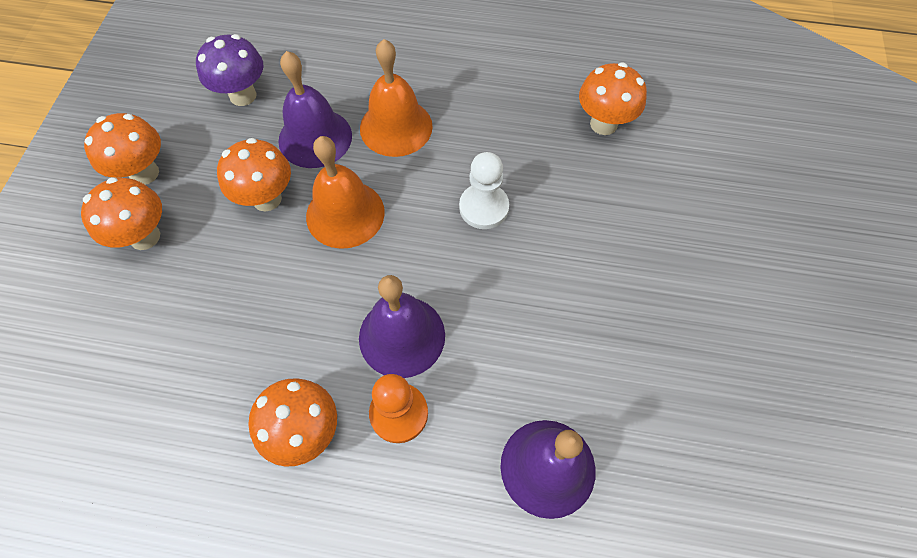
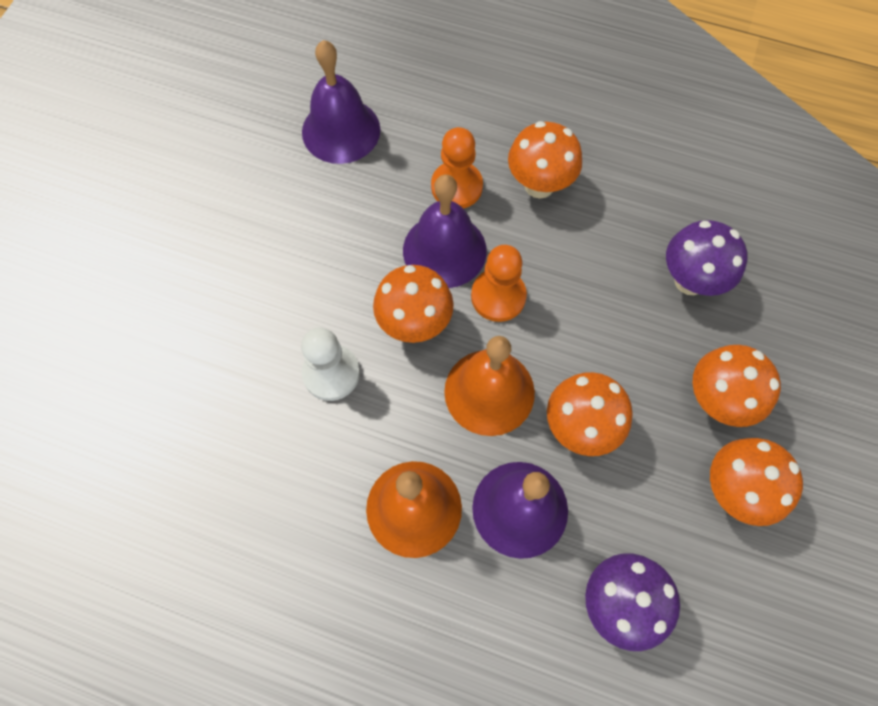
camera: 170 degrees left, 5 degrees up
(149, 344) = (690, 280): none -> purple mushroom
(343, 297) = (498, 296): none -> orange pawn
(603, 124) = (149, 466): orange mushroom -> orange mushroom (414, 323)

